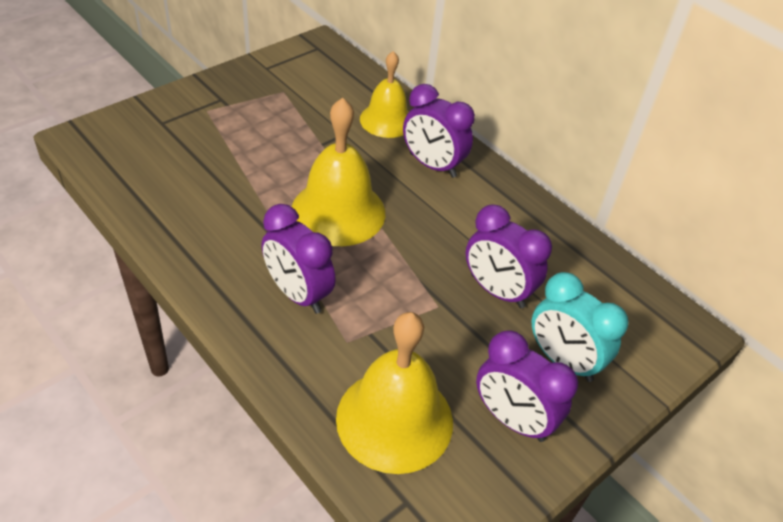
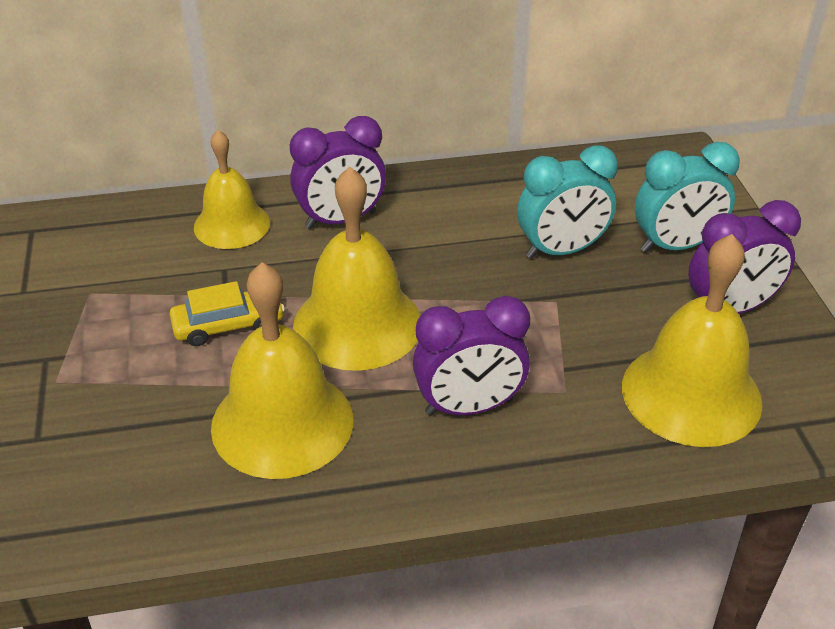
camera: 55 degrees left, 5 degrees down
(230, 211) = (282, 422): none -> yellow bell
(296, 156) = (228, 325): none -> yellow car
(497, 291) = (561, 251): purple clock -> turquoise clock

